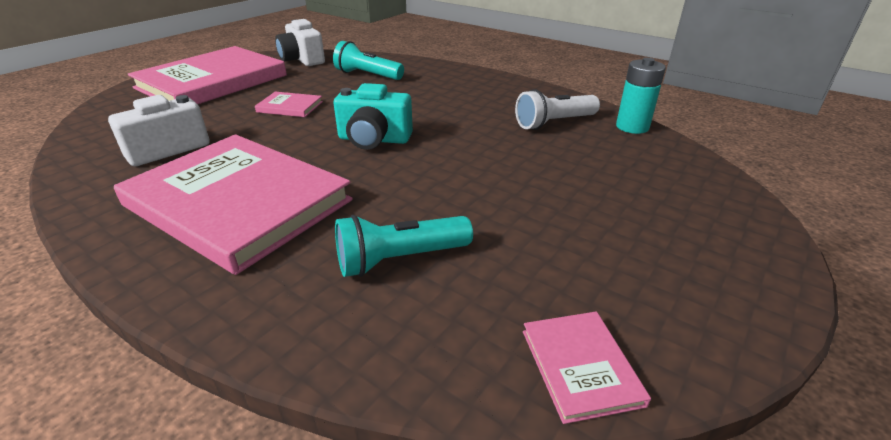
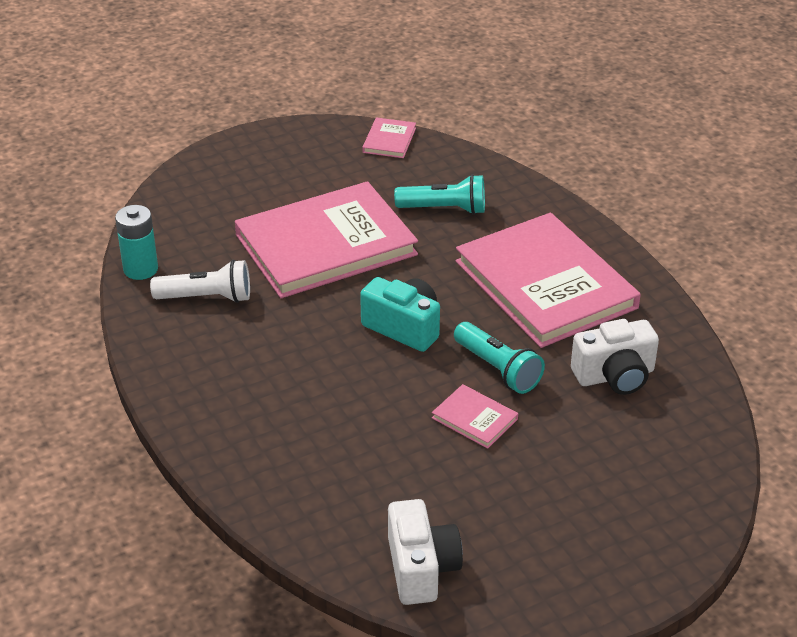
camera: 155 degrees left, 5 degrees up
(212, 82) = (574, 528): pink book -> pink book (326, 245)
(367, 75) = (342, 473): turquoise flashlight -> turquoise flashlight (497, 369)

